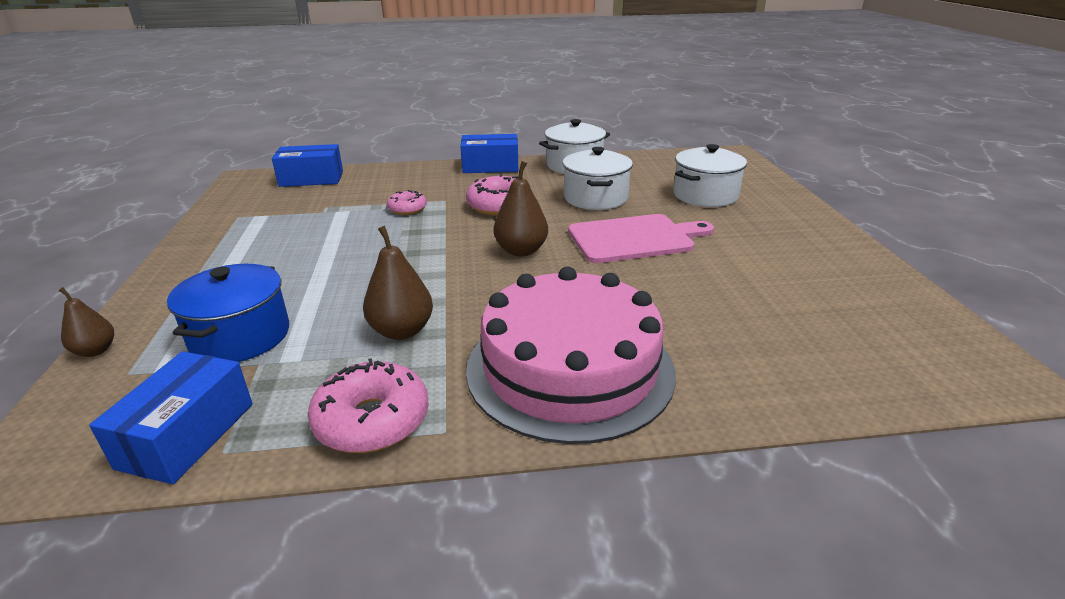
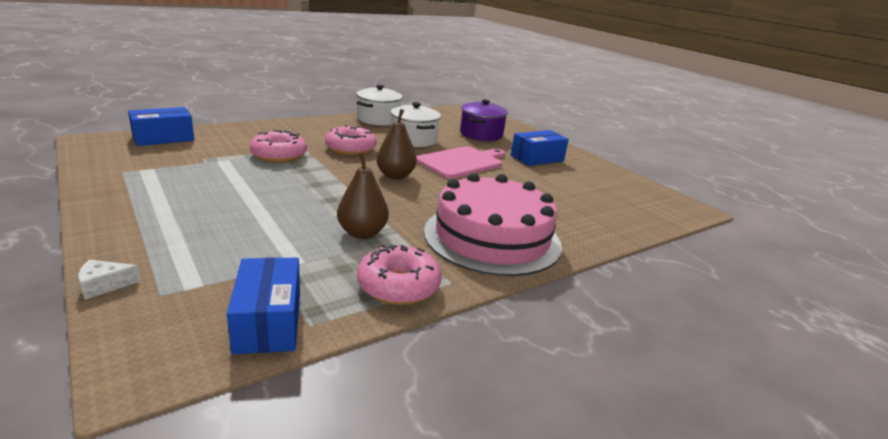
camera: 30 degrees left, 5 degrees down
(95, 351) = (104, 285): brown pear -> white cheese
(240, 336) = (235, 255): blue pot -> none
(407, 209) = (279, 155): pink donut -> pink donut, size x1.70
(490, 166) = (315, 122): blue box -> blue box (537, 158)
(705, 195) = (481, 134): white pot -> purple pot

